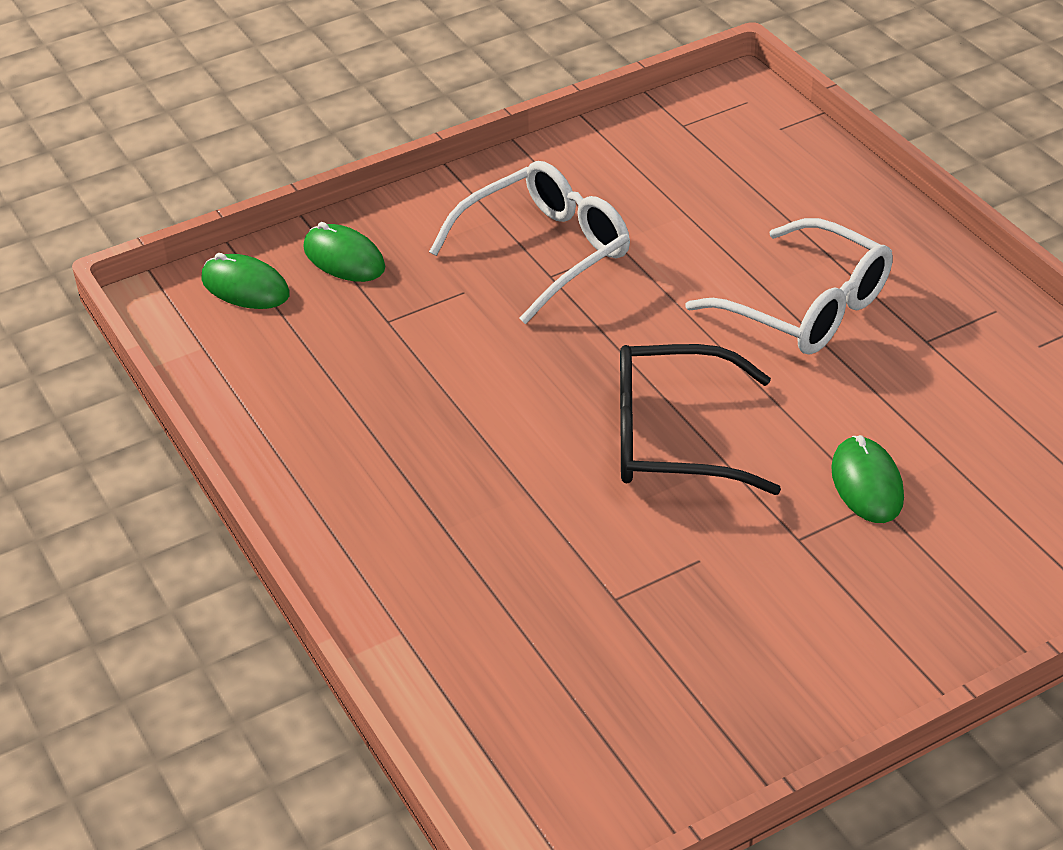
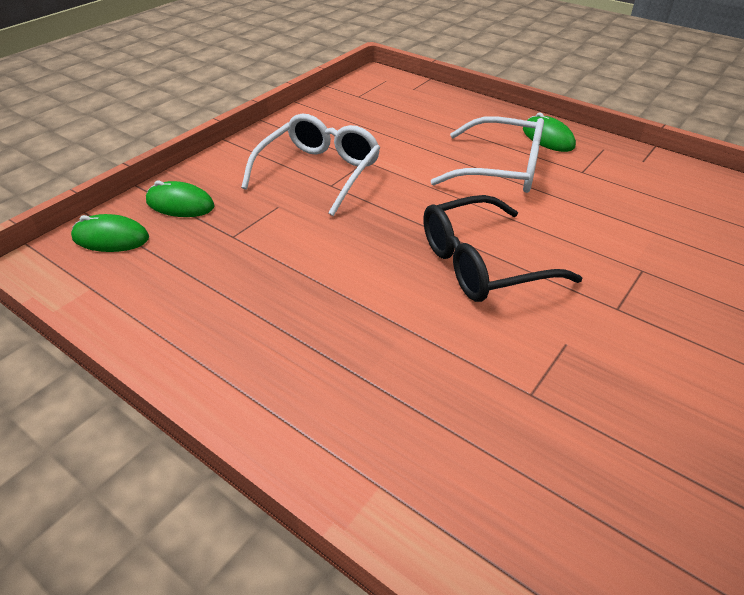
camera: 25 degrees left, 0 degrees up
(867, 484) = (626, 260): green mouse -> green mouse (548, 138)

